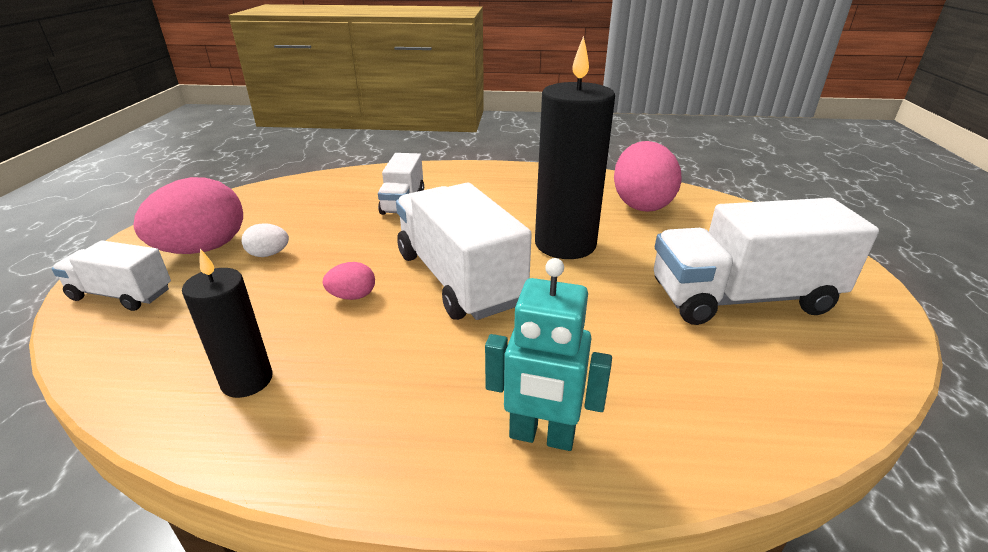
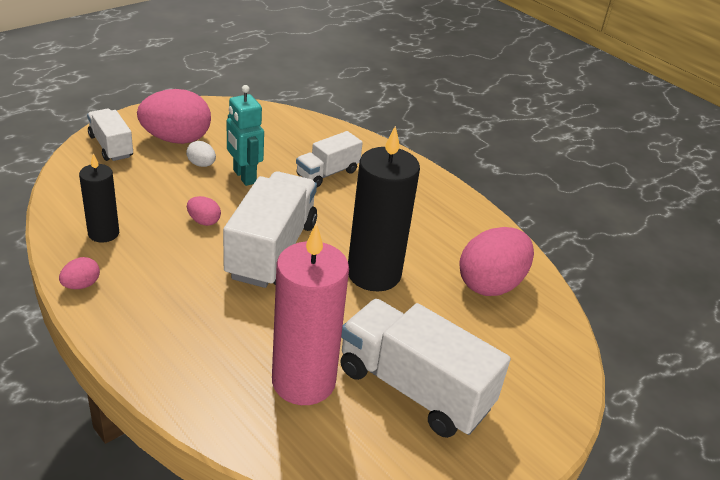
camera: 40 degrees right, 5 degrees up
(306, 456) = (81, 285): none -> pink egg
(541, 436) = (174, 355): turquoise robot -> turquoise robot (244, 176)
(678, 357) = (303, 381): none -> pink candle

